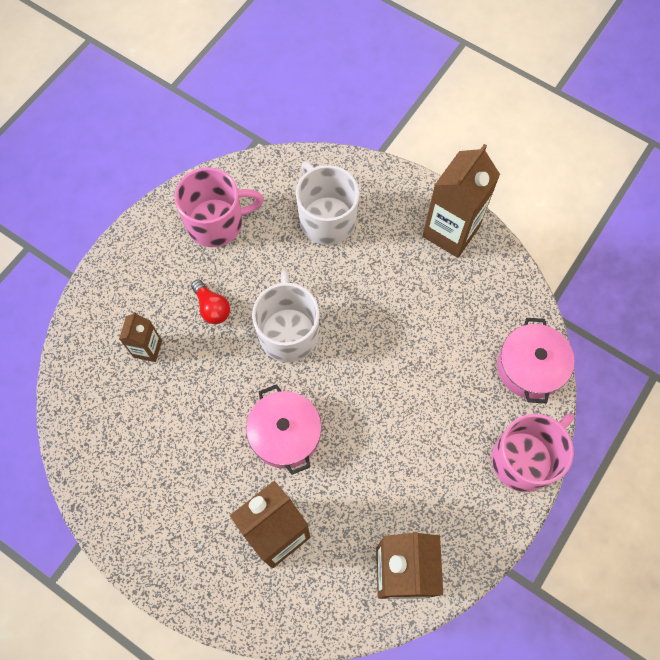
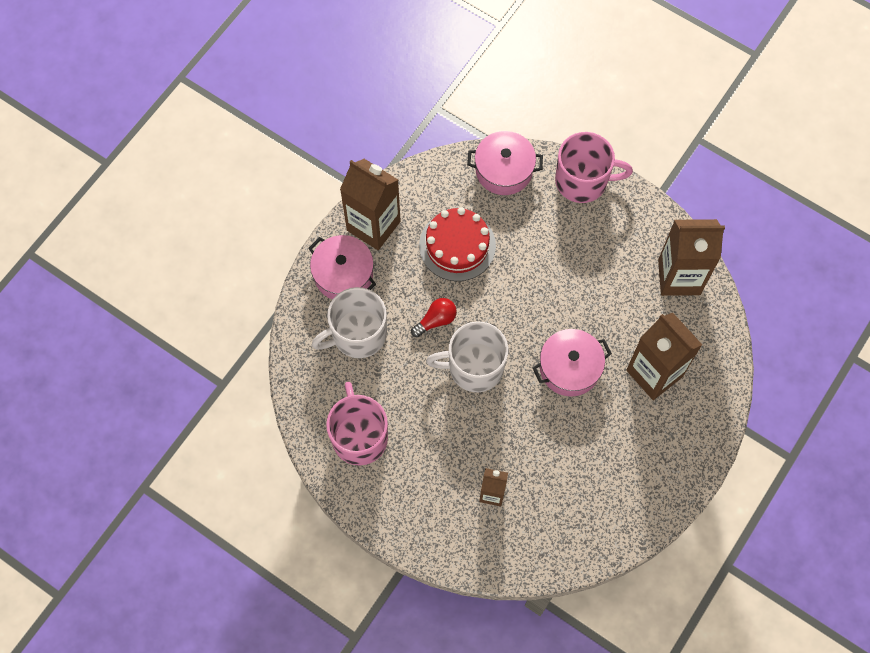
camera: 90 degrees left, 0 degrees up
(212, 307) = (450, 436): red light bulb -> red light bulb (436, 320)
(393, 204) = (343, 274): none -> pink pot
(431, 316) = (457, 245): none -> red cake
(524, 459) = (583, 181): pink mug -> pink mug turned 135 degrees clockwise

